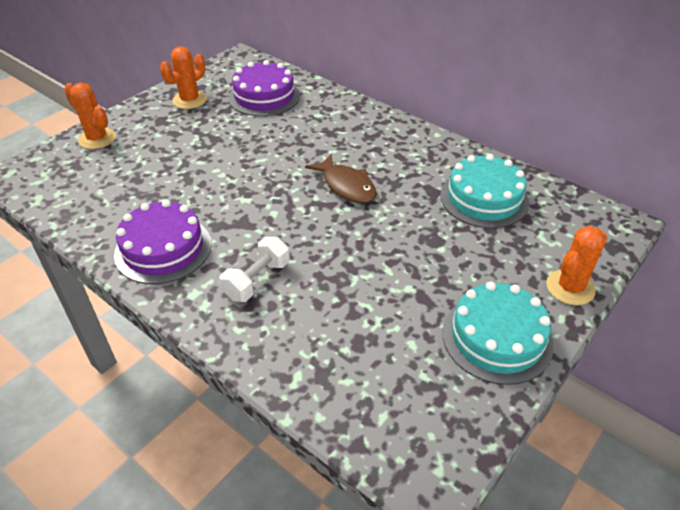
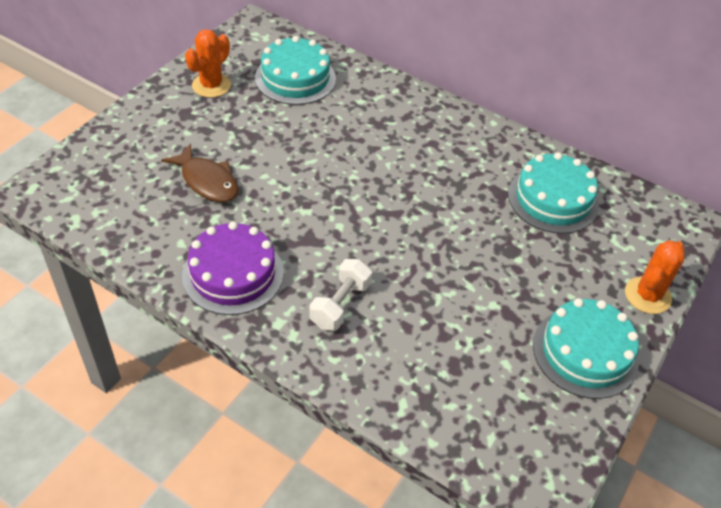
camera: 10 degrees left, 5 degrees up
(97, 139) = (119, 140): orange cactus -> none
(264, 96) = (295, 78): purple cake -> turquoise cake
(346, 186) = (409, 190): brown fish -> brown fish (207, 181)

